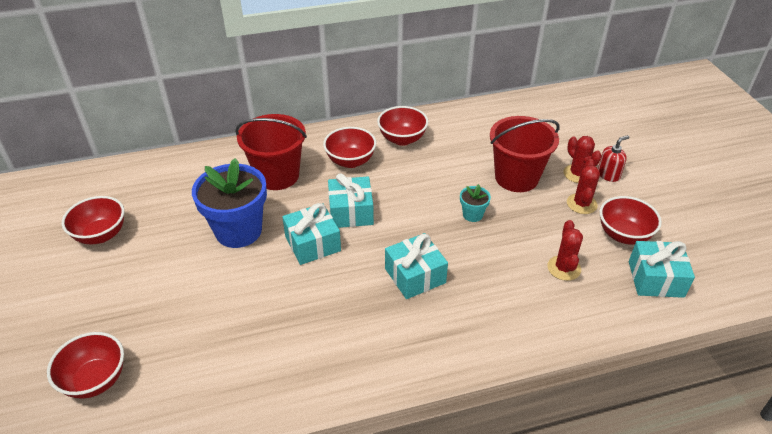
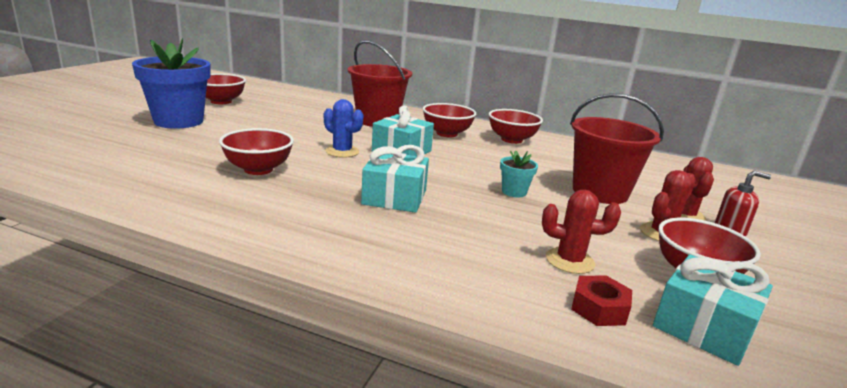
camera: 35 degrees right, 20 degrees down
(95, 380) = (85, 140): red bowl -> red bowl (258, 169)
(238, 231) = (302, 129): blue flower pot -> blue flower pot (179, 121)
(312, 243) = (342, 152): turquoise gift -> blue cactus
(564, 268) = (570, 261): red cactus -> red cactus turned 60 degrees clockwise
(608, 299) = (599, 308): none -> red nut

